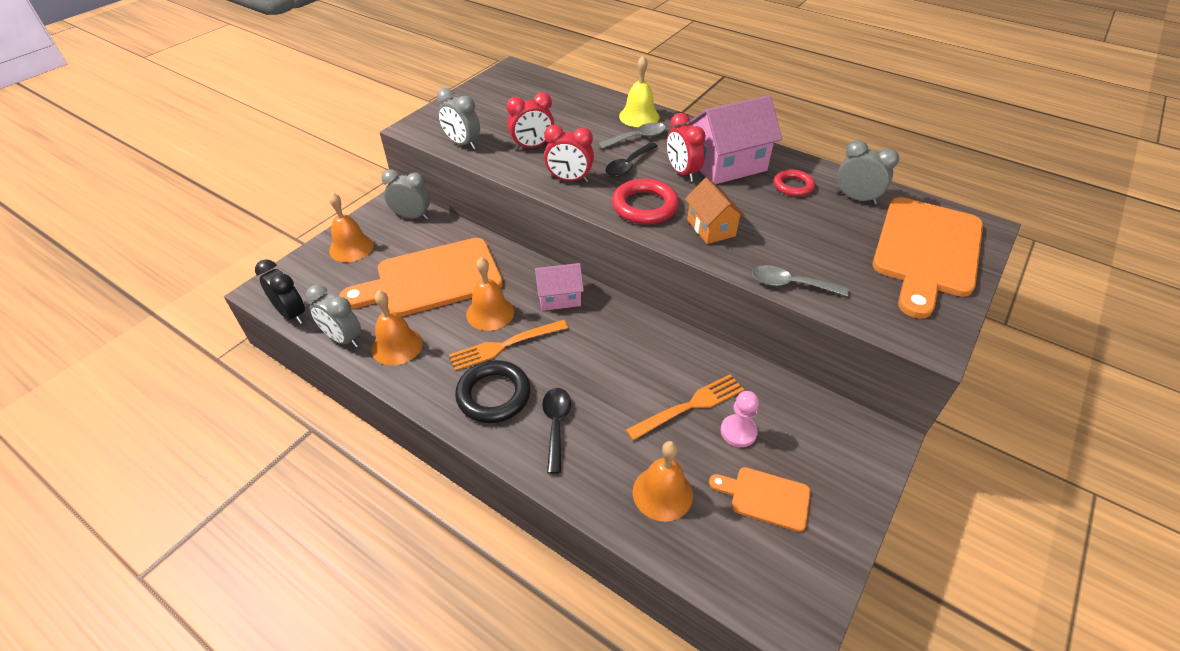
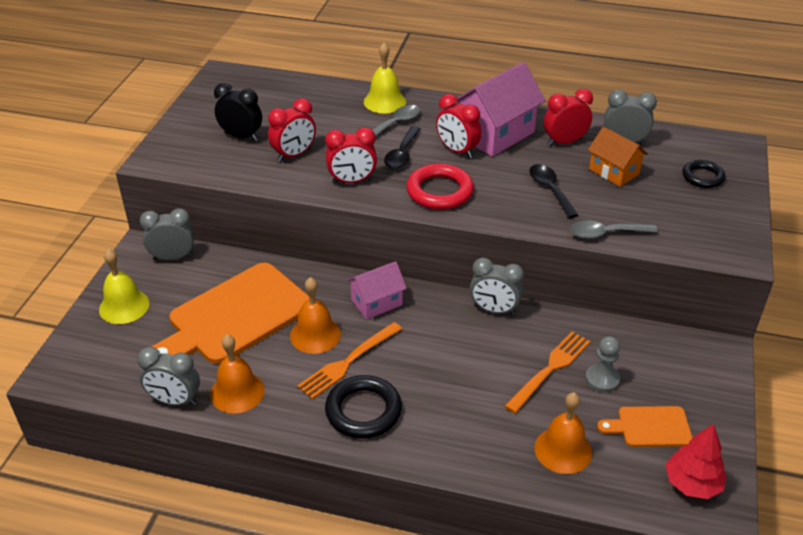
camera: 20 degrees left, 5 degrees down
(292, 314) = (101, 391): black clock -> black clock (241, 136)
(351, 247) = (124, 306): orange bell -> yellow bell
(462, 144) = (218, 167): grey clock -> grey clock (494, 310)
(556, 425) = (438, 420): black spoon -> black spoon (550, 190)
(711, 228) = (511, 198): orange house -> orange house (614, 172)
(738, 432) = (602, 379): pink pawn -> grey pawn
(783, 575) = (692, 483): none -> red tree
(793, 186) = (564, 142): red ring -> red clock
(926, 251) = (702, 177): orange cutting board -> black ring

